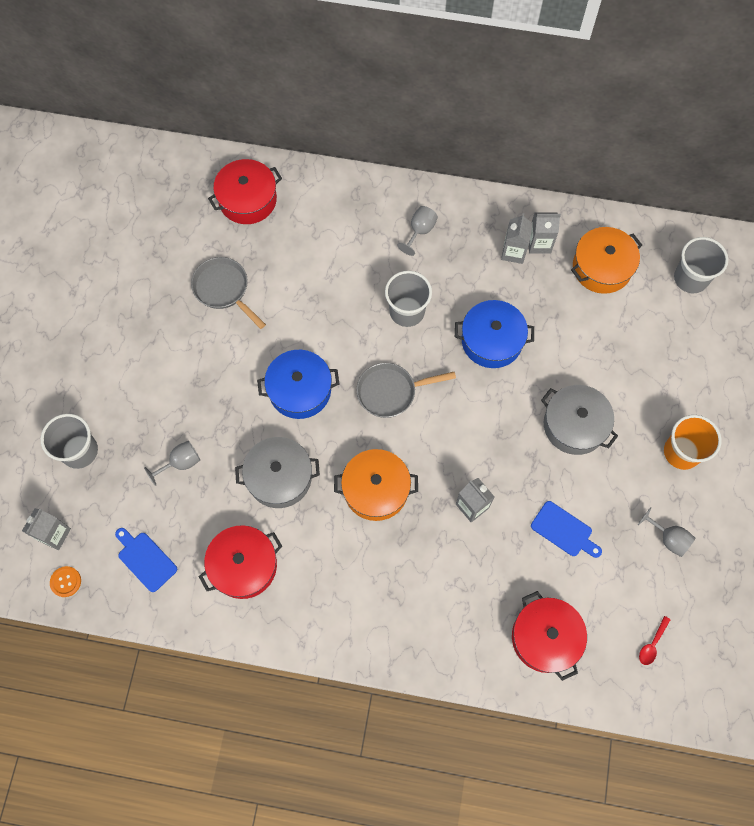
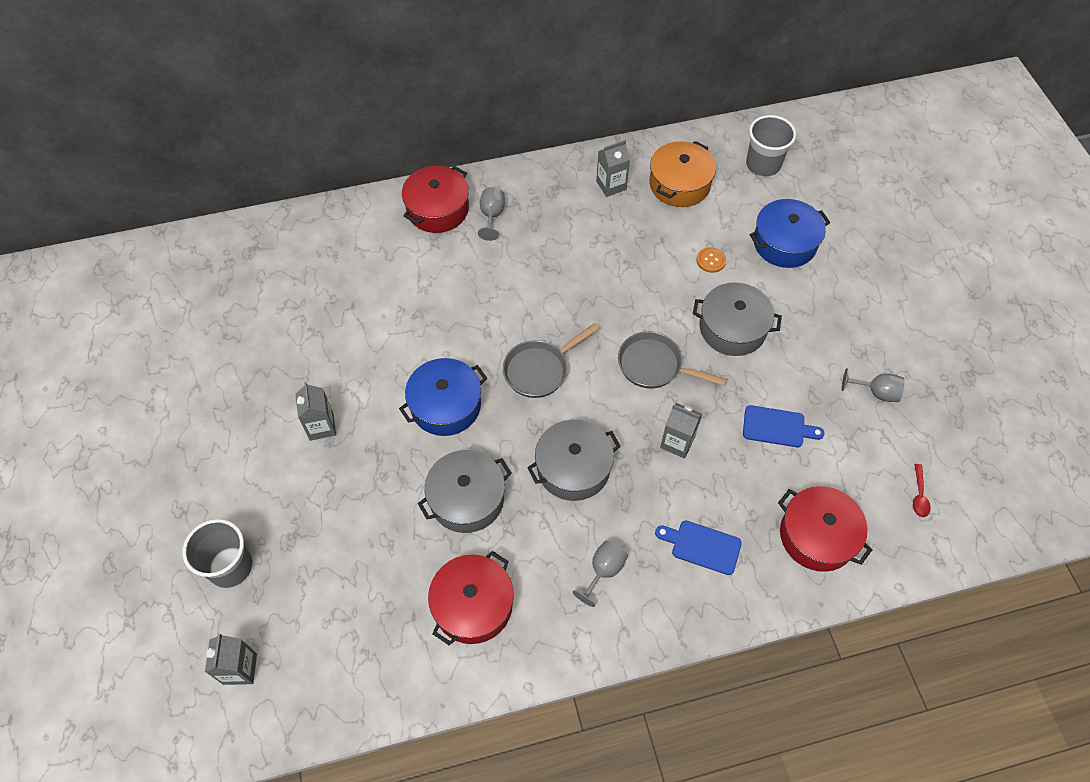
camera: 25 degrees left, 10 degrees down
(66, 582) = (277, 715): orange button -> orange button (711, 260)
(145, 559) = (359, 648): blue cutting board -> blue cutting board (702, 546)
(180, 463) = (352, 530): grey goblet -> grey goblet (603, 571)
(224, 289) = (318, 342): grey pan -> grey pan (654, 366)
(247, 200) = (303, 250): red pot -> red pot (438, 209)
(376, 489) = (573, 468): orange pot -> grey pot
(407, 311) = (517, 291): grey cup -> none
(491, 341) = (613, 285): blue pot -> blue pot (784, 243)
(513, 252) = (591, 201): grey carton -> grey carton (321, 426)
(681, 452) = (842, 312): orange cup -> none

